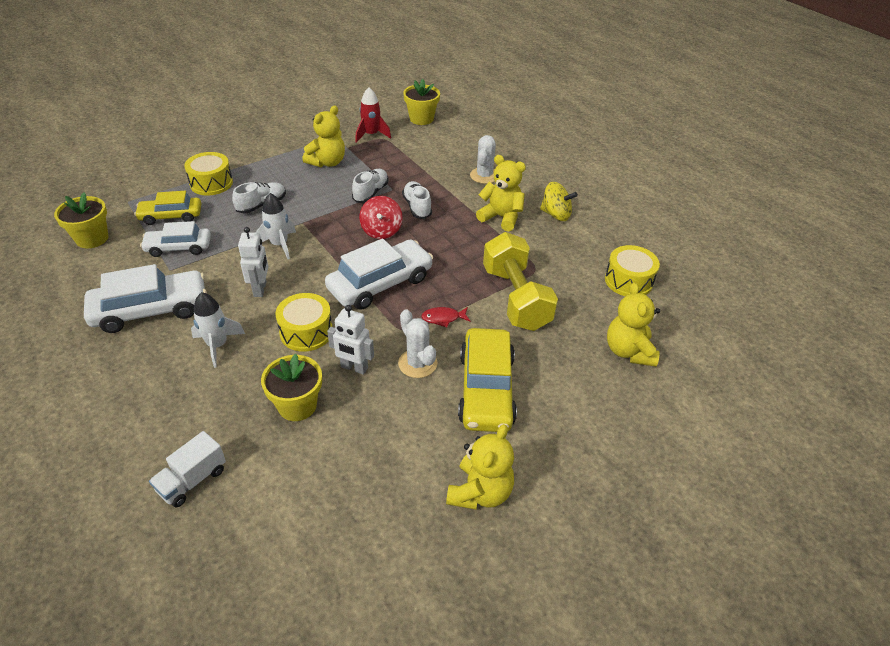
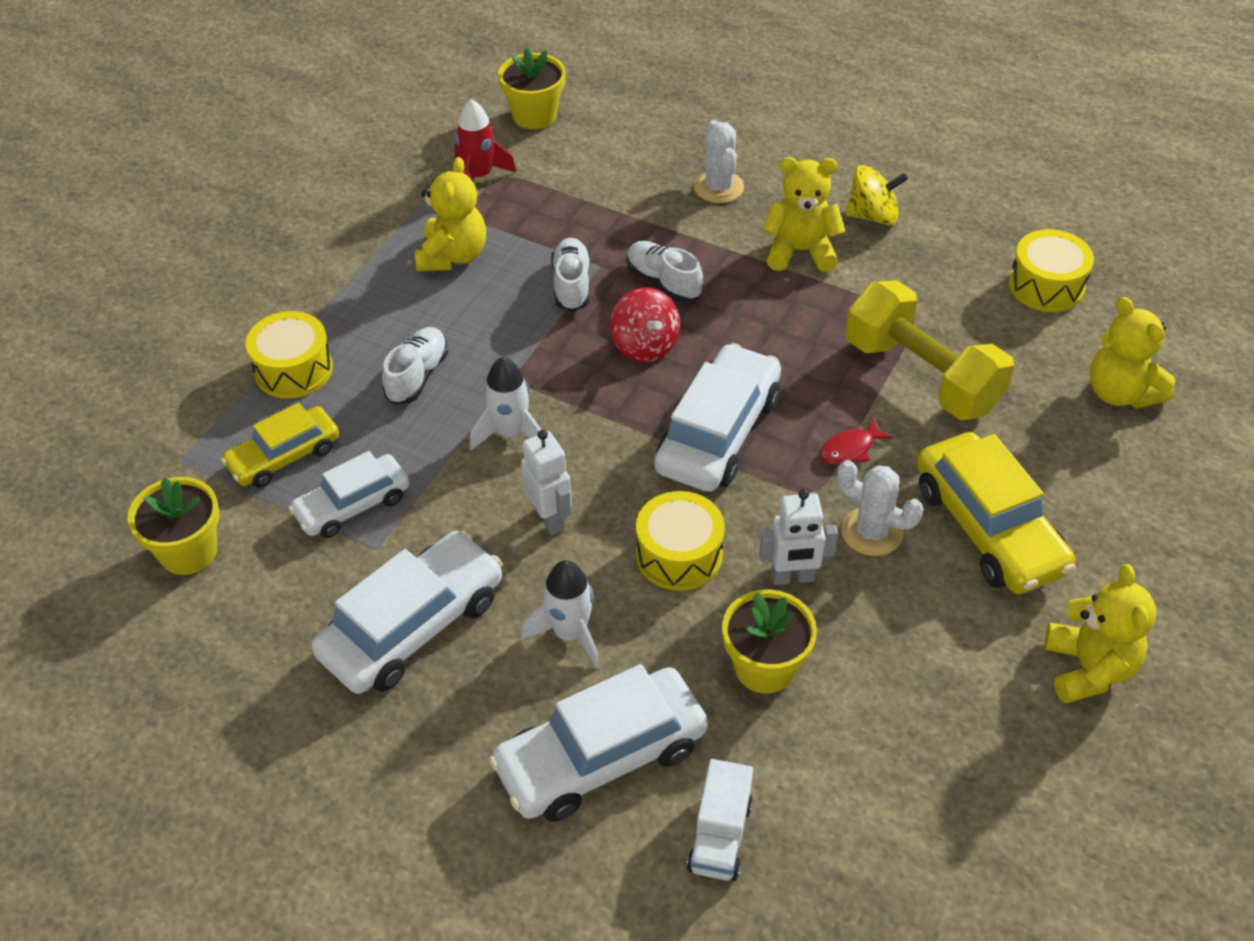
camera: 25 degrees left, 5 degrees up
(174, 410) = (601, 756): none -> white car

